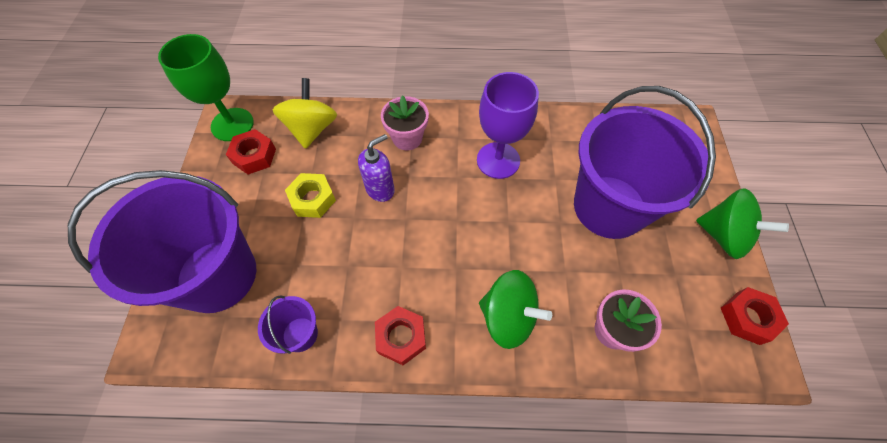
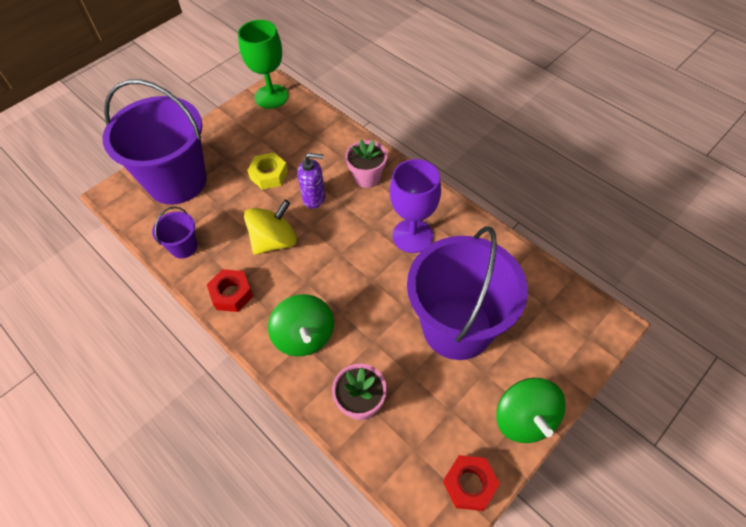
camera: 45 degrees right, 5 degrees down
(254, 156) = (264, 125): red nut -> none
(312, 129) = (314, 130): yellow spinning top -> yellow spinning top (274, 241)

